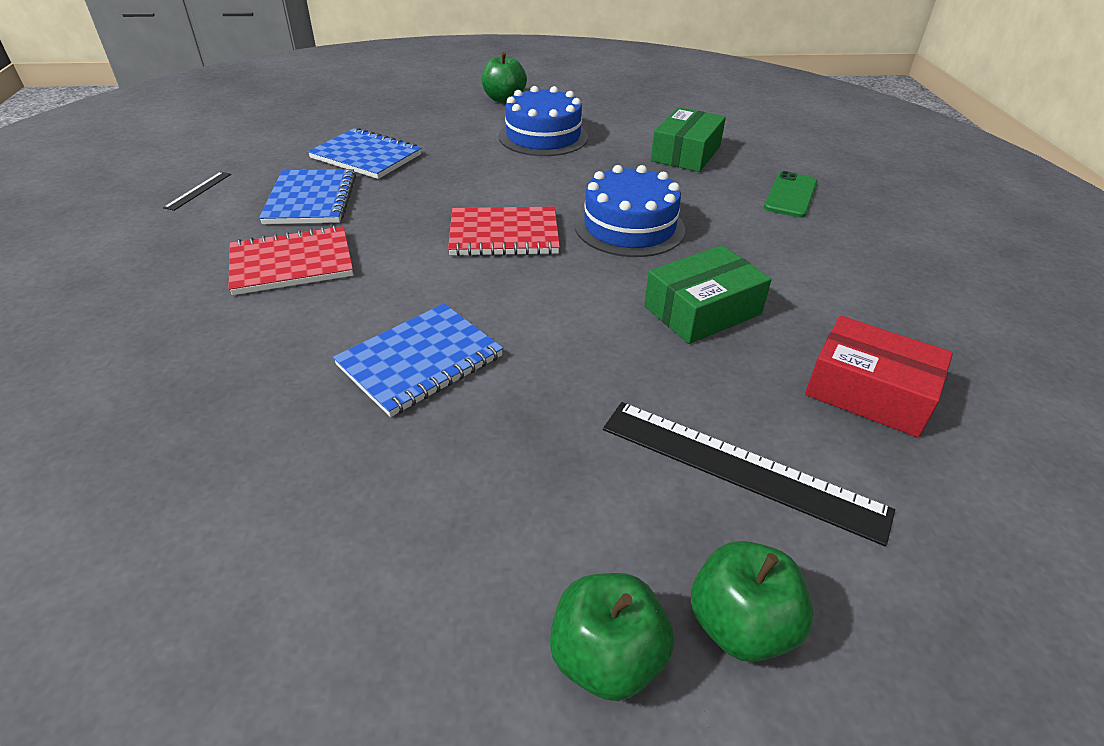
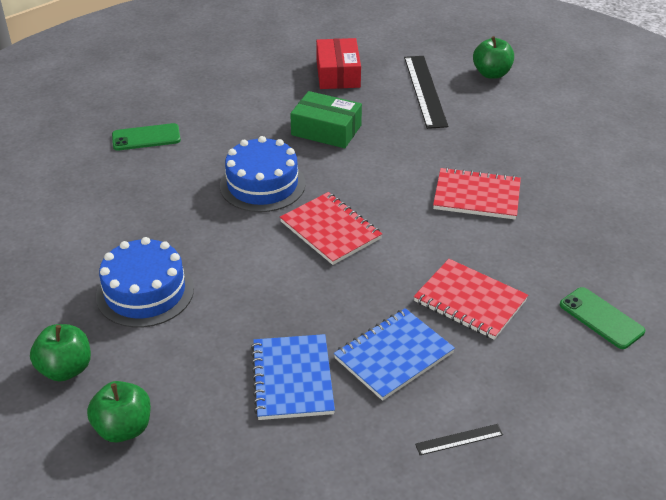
camera: 125 degrees left, 0 degrees up
(126, 330) = (601, 318): none -> green phone
(420, 361) = (476, 196): blue notebook -> red notebook
(606, 658) = (536, 92): green apple -> green apple (123, 428)
(686, 153) = (111, 202): green box -> none

